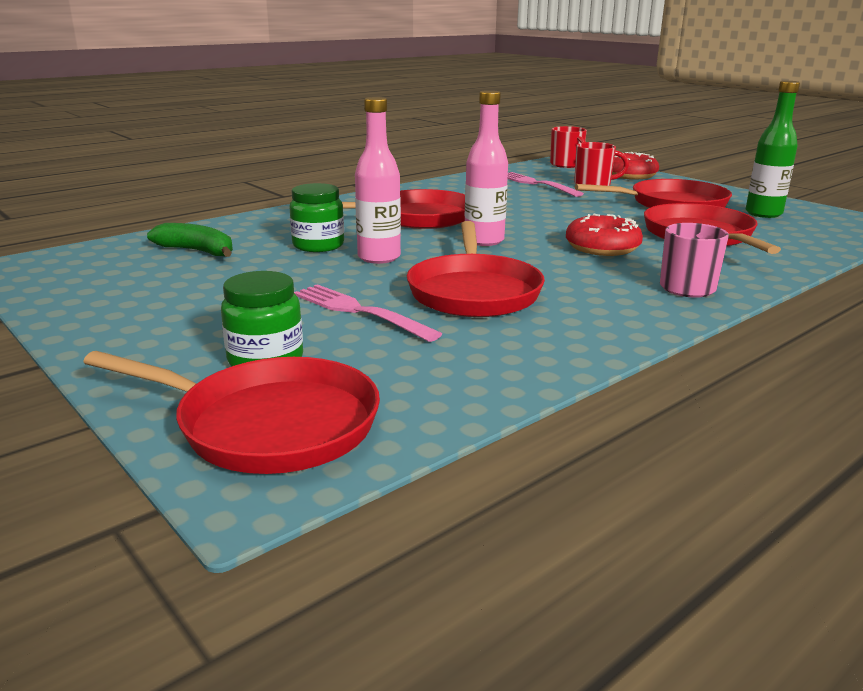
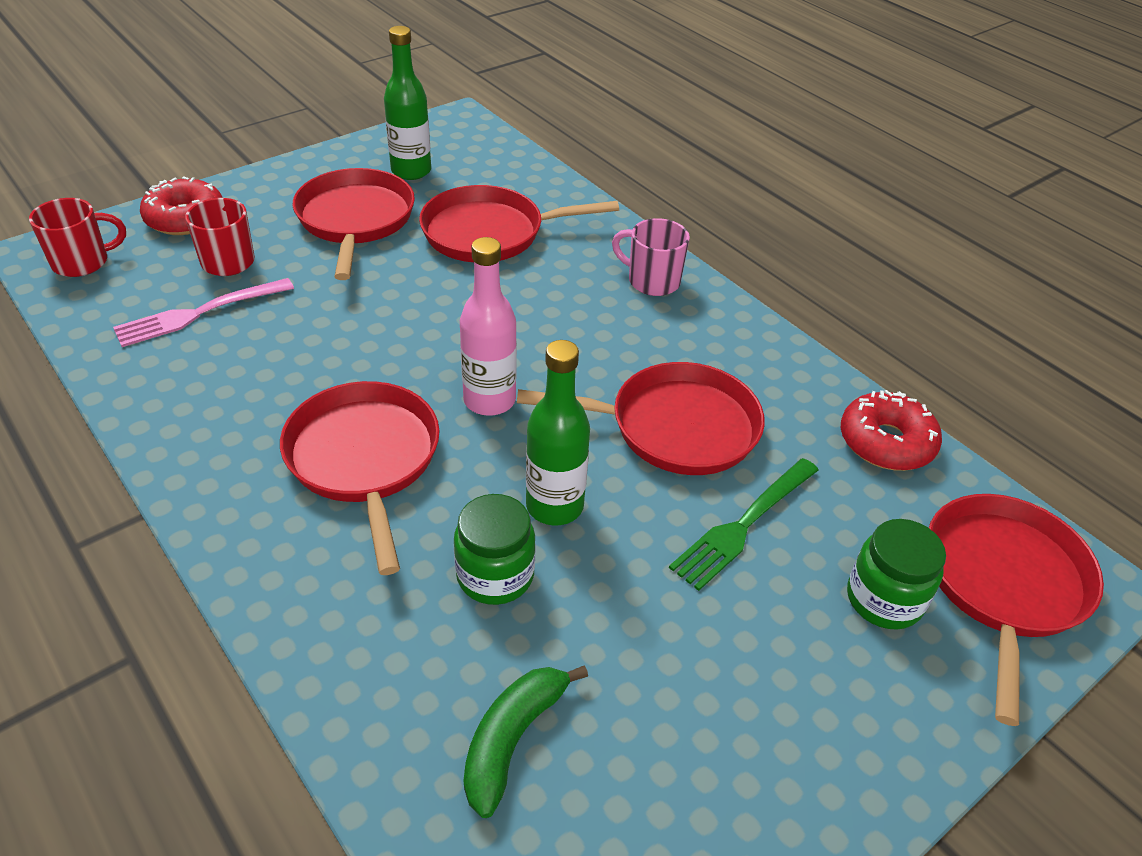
camera: 90 degrees left, 20 degrees up
(359, 311) = (743, 525): pink fork -> green fork
(379, 257) = (554, 506): pink bottle -> green bottle
(602, 247) = (526, 309): red donut -> red donut (886, 442)

